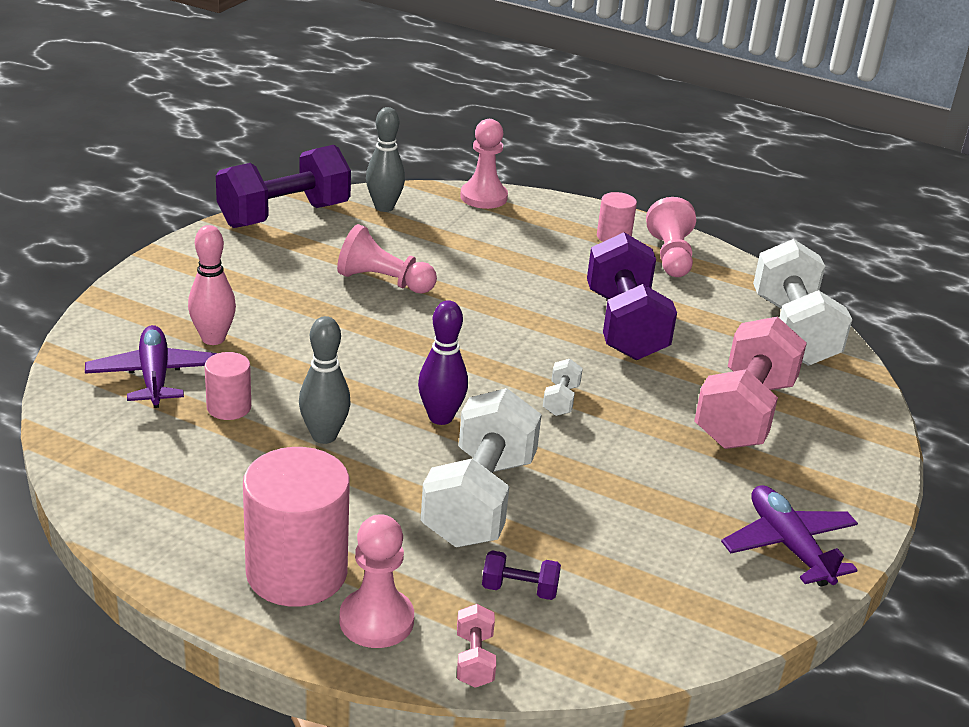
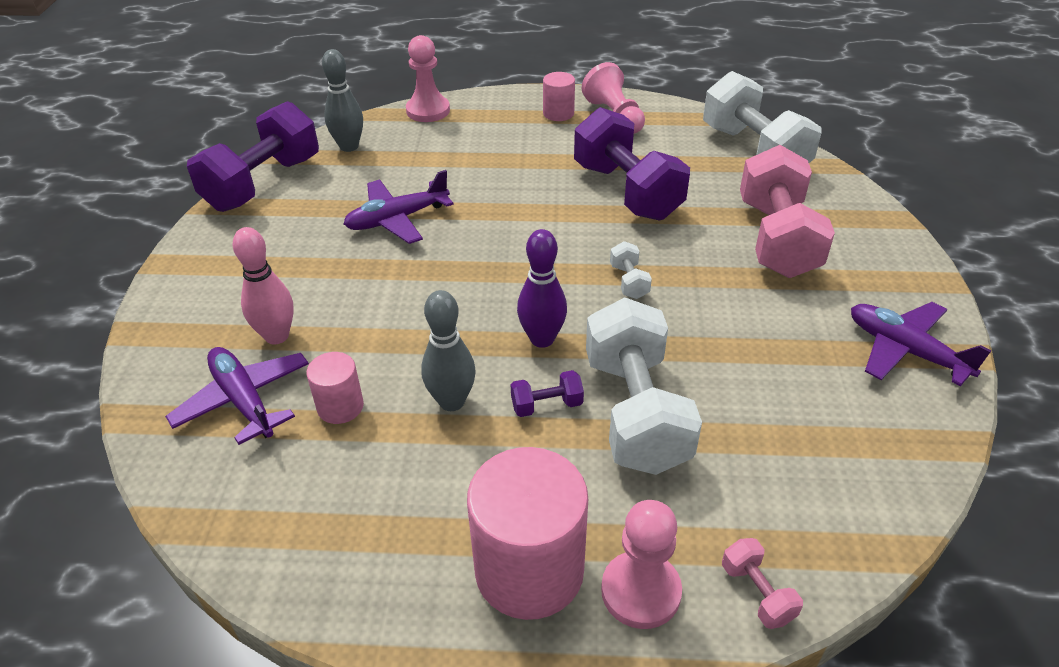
camera: 20 degrees left, 10 degrees up
(383, 281) = (397, 219): pink pawn -> purple plane
(519, 589) = (737, 494): purple dumbbell -> purple dumbbell (546, 405)

